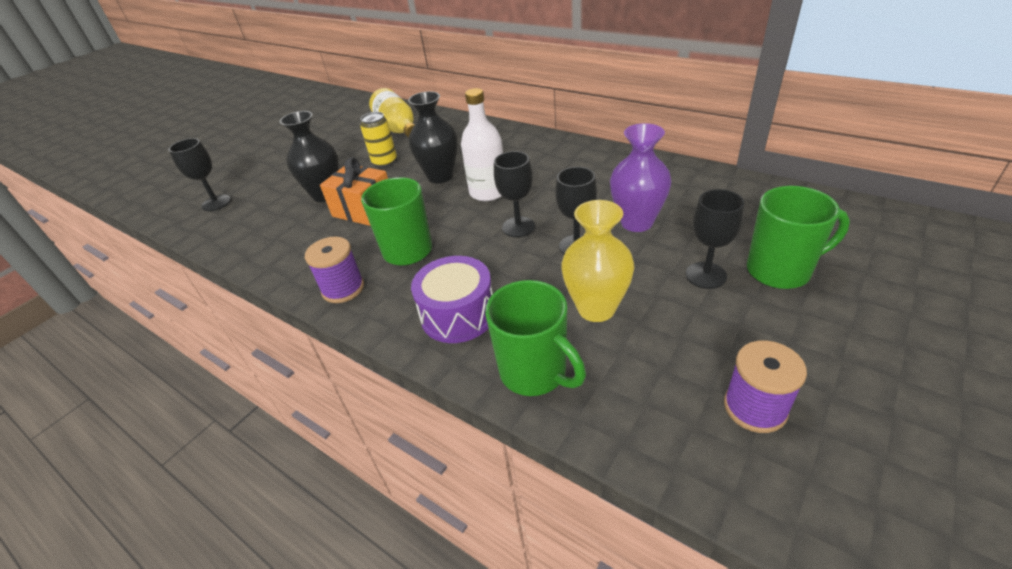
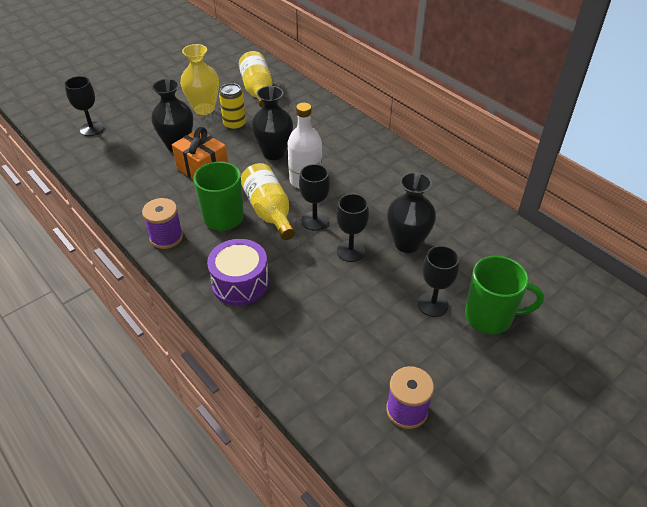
camera: 10 degrees right, 5 degrees up
(460, 231) = (269, 211): none -> yellow bottle
(535, 372) = (274, 342): green mug -> none
(596, 308) = (339, 307): yellow vase -> yellow vase (204, 109)
(636, 222) = (407, 243): purple vase -> black vase

